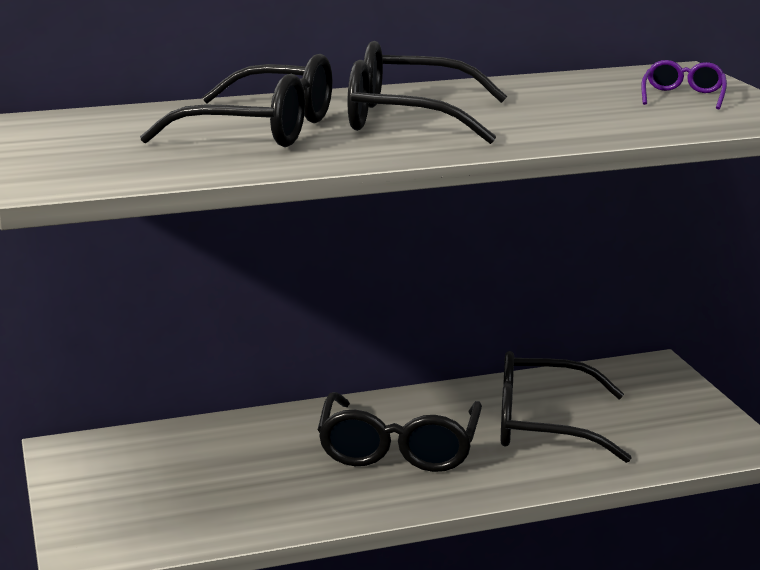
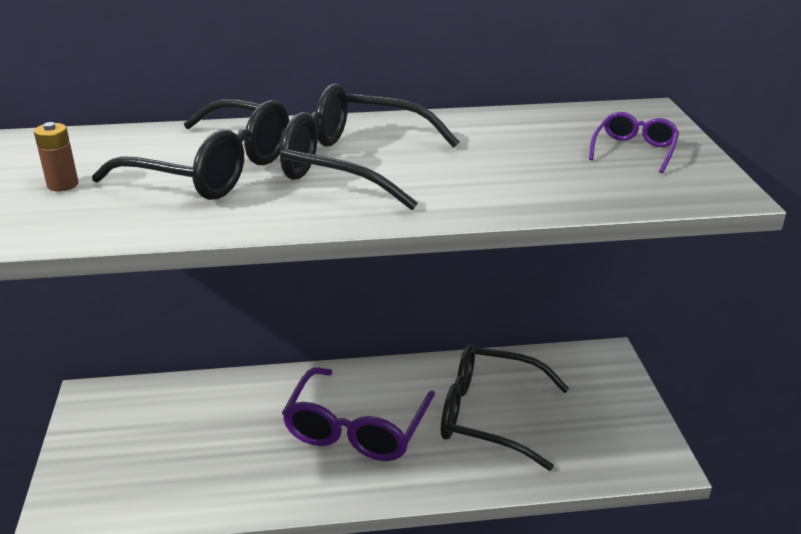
camera: 10 degrees right, 10 degrees up
(109, 147) = (63, 185): none -> brown battery
(399, 449) = (356, 429): black glasses -> purple glasses

